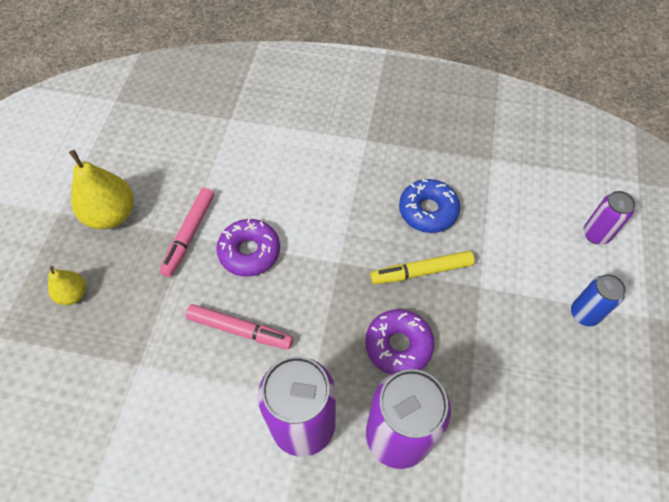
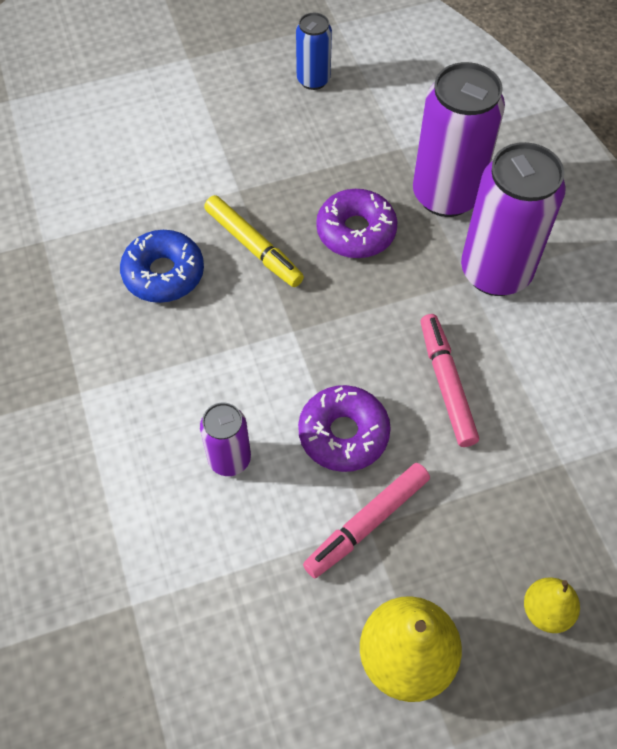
camera: 120 degrees left, 0 degrees up
(189, 235) = (367, 523): pink marker -> pink marker turned 150 degrees clockwise
(584, 314) = (215, 102): blue can -> blue can (313, 80)
(596, 234) = (107, 117): purple can -> purple can (229, 459)

